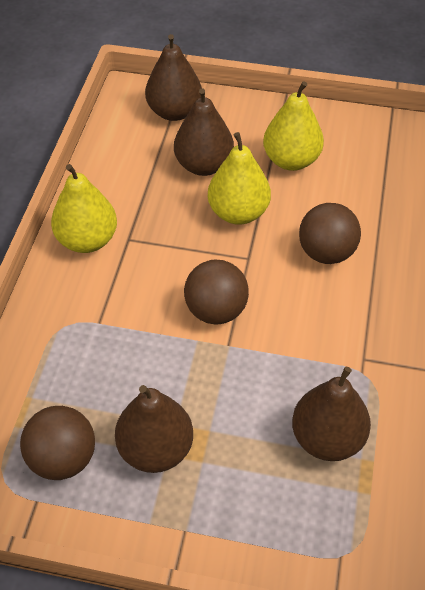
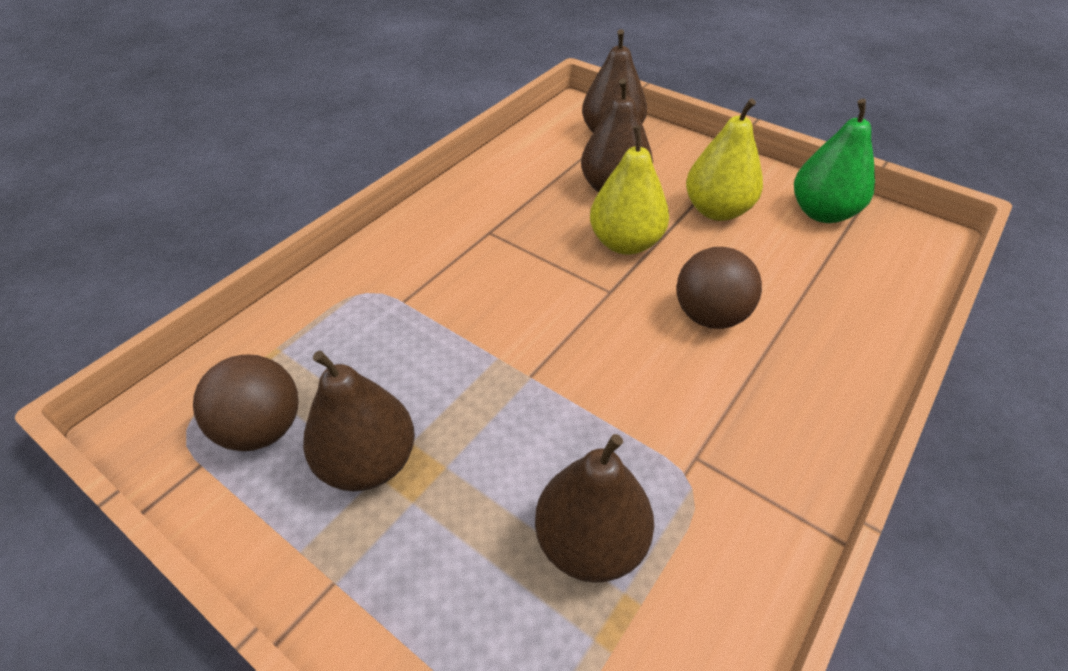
camera: 25 degrees right, 5 degrees down
(87, 240) = (446, 220): yellow pear -> none
(216, 310) = (539, 333): brown ball -> none
(366, 137) = (822, 213): none -> green pear

